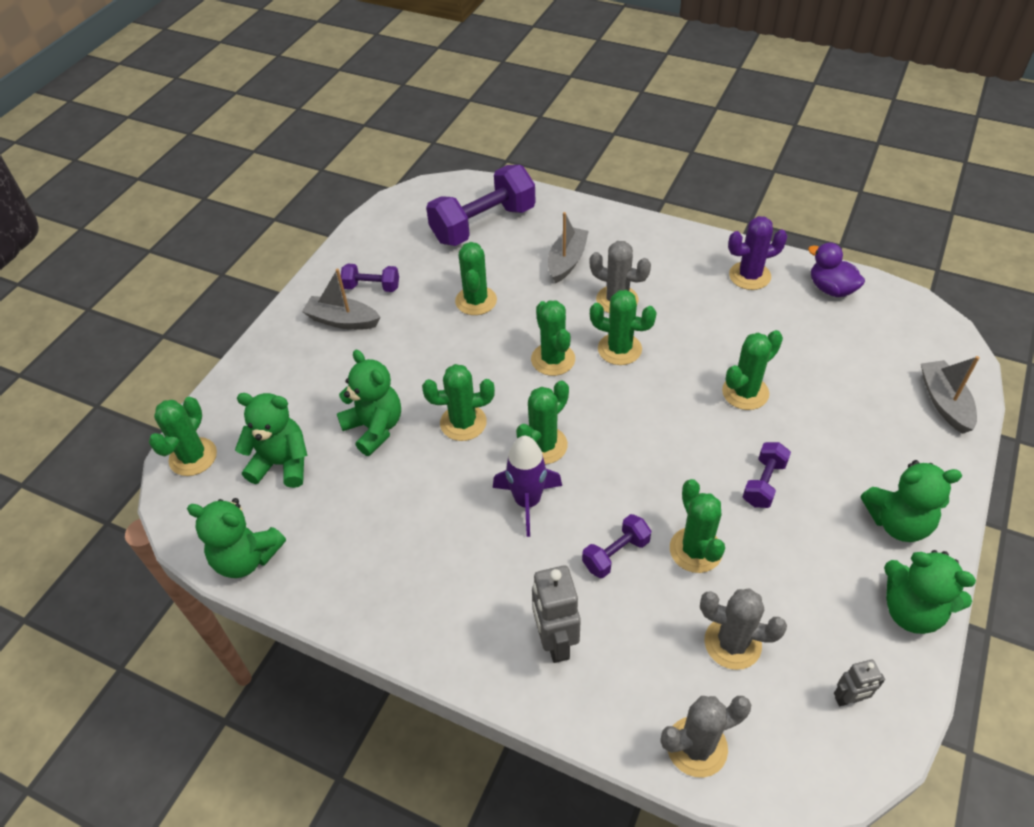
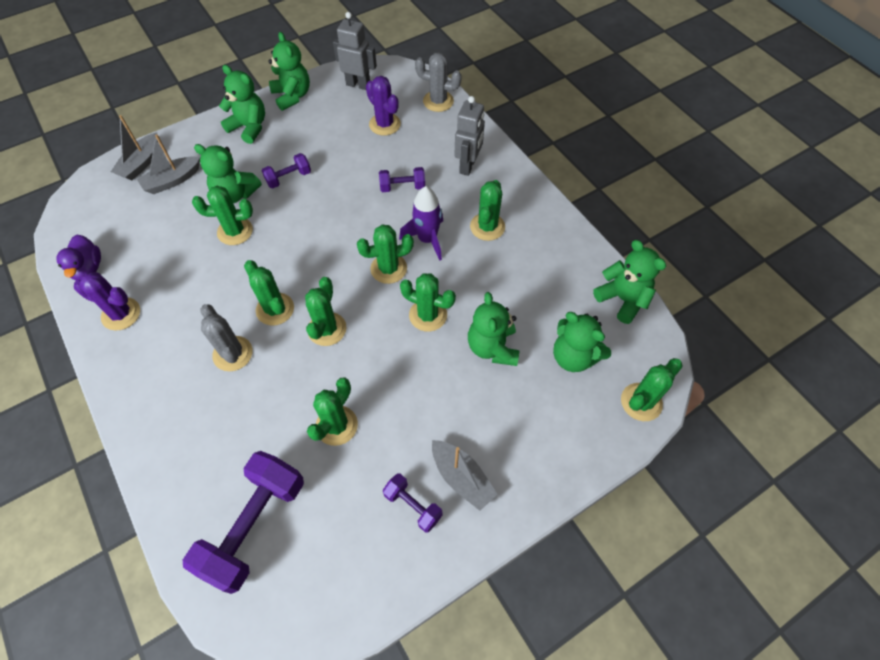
camera: 150 degrees left, 10 degrees up
(483, 224) = (254, 526): purple dumbbell -> purple dumbbell turned 60 degrees counterclockwise
(567, 261) = (228, 422): grey boat -> grey boat (172, 180)
(695, 550) = (360, 167): green cactus -> green cactus (487, 227)
(732, 643) = (384, 124): grey cactus -> purple cactus
(797, 429) = (235, 194): none -> green teddy bear
(848, 699) = (358, 85): grey robot -> grey robot, size x1.77

